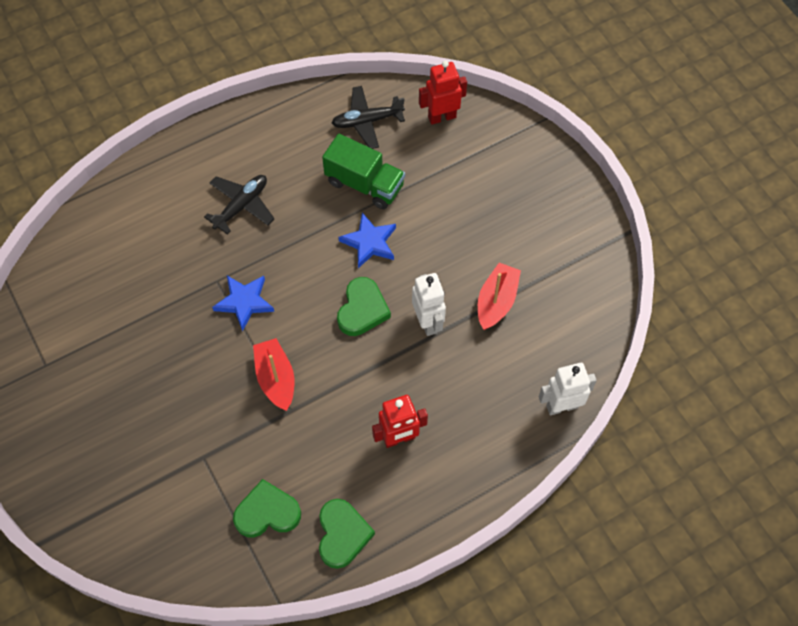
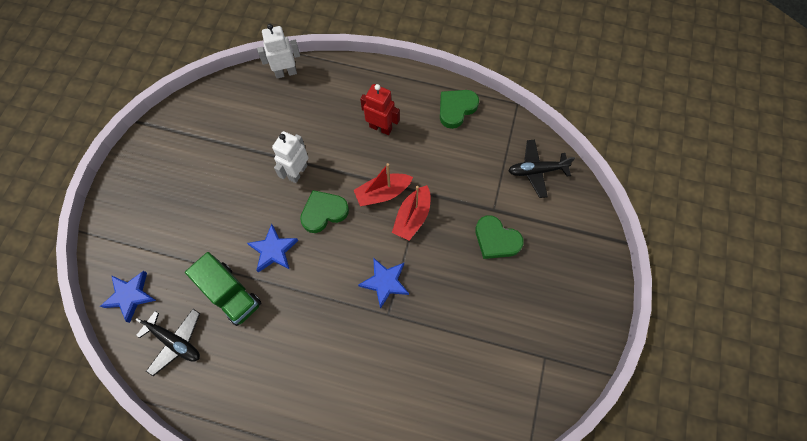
camera: 135 degrees left, 5 degrees up
(241, 206) = (320, 356): black plane -> black plane (536, 171)
(267, 512) = (484, 151): green heart -> green heart (496, 240)
(364, 184) = (231, 294): green truck -> green truck turned 150 degrees clockwise
(442, 117) = (130, 295): red robot -> blue star
(496, 301) = (250, 149): red boat -> red boat (382, 193)
(562, 406) = (286, 72): white robot -> white robot turned 135 degrees clockwise

